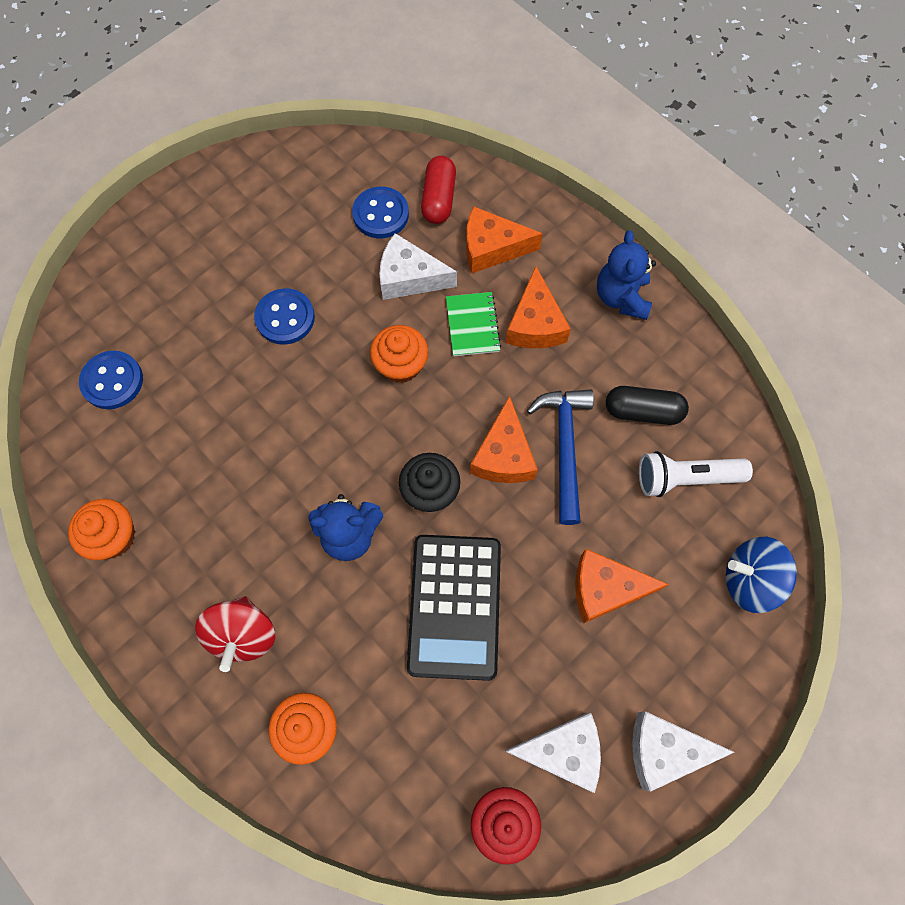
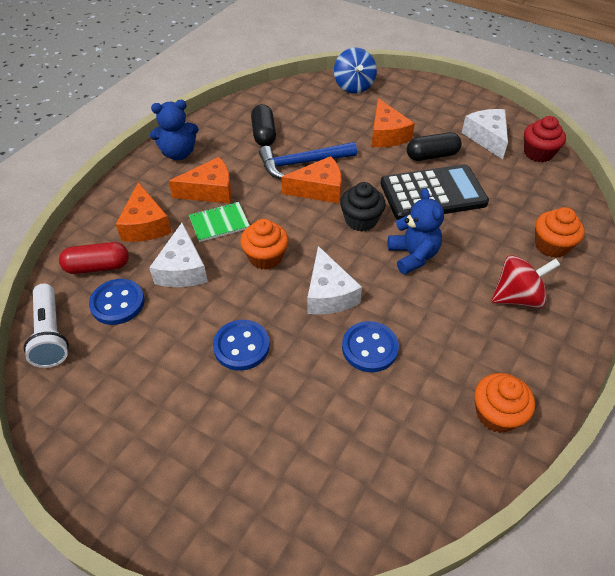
camera: 105 degrees left, 20 degrees down
(112, 381) = (351, 476): blue button -> blue button (369, 348)
(538, 640) = (432, 156): none -> black capsule
(664, 750) = (461, 104): white cheese -> white cheese (329, 294)
(685, 478) = (303, 113): white flashlight -> white flashlight (51, 334)

